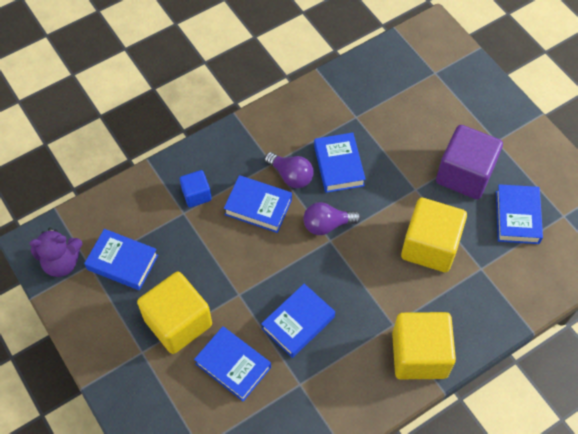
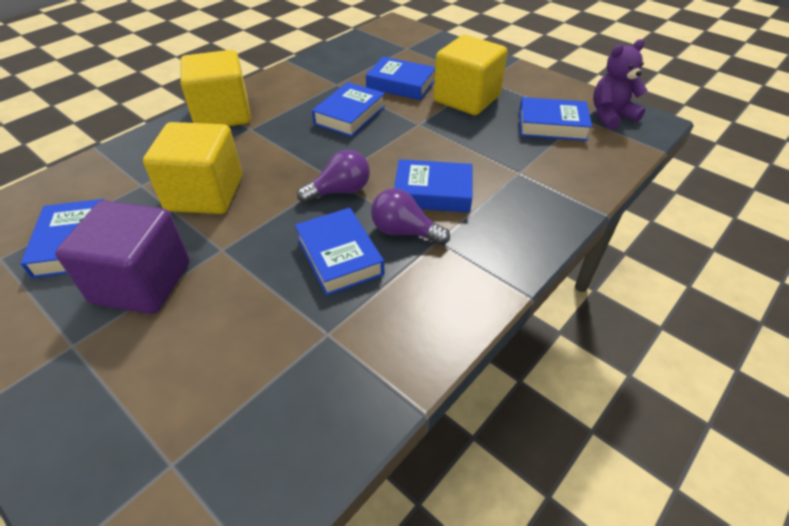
camera: 165 degrees right, 15 degrees down
(196, 194) = (515, 190): blue cube -> none

